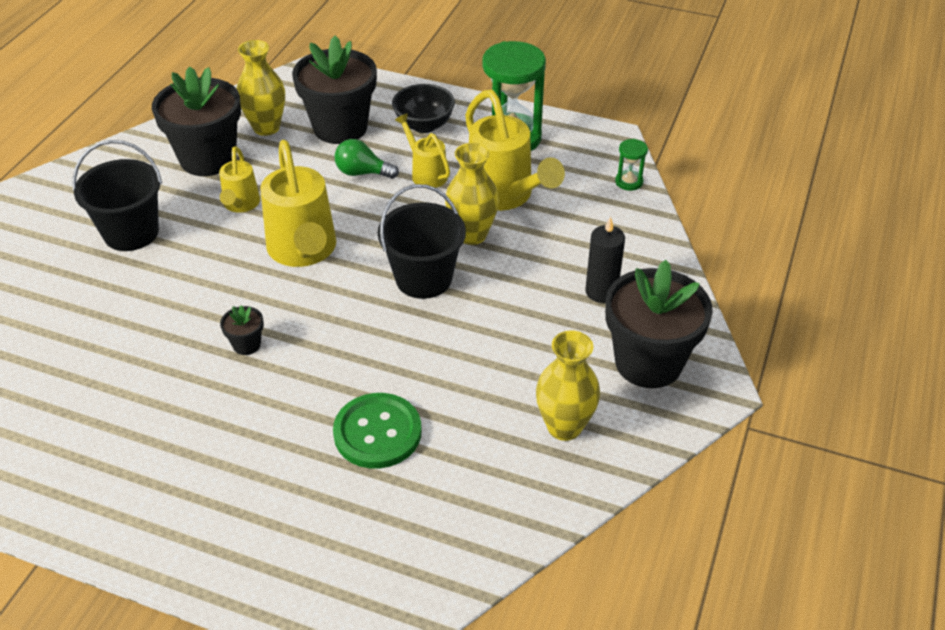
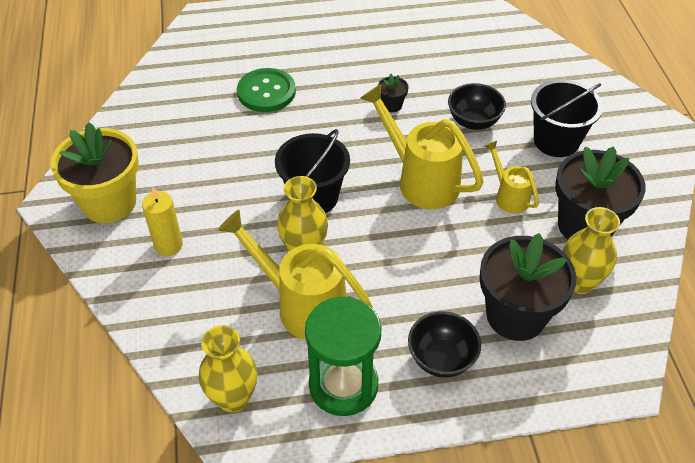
camera: 150 degrees right, 5 degrees up
(183, 286) = (473, 121): none -> black bowl
(362, 173) = (446, 272): green light bulb -> none
(426, 173) = (391, 298): yellow watering can -> none
(564, 427) = (151, 139): yellow vase -> yellow vase (233, 398)
(601, 292) = (168, 245): black candle -> yellow candle
(629, 182) = (192, 380): green hourglass -> none
(648, 362) = (109, 203): black flower pot -> yellow flower pot

